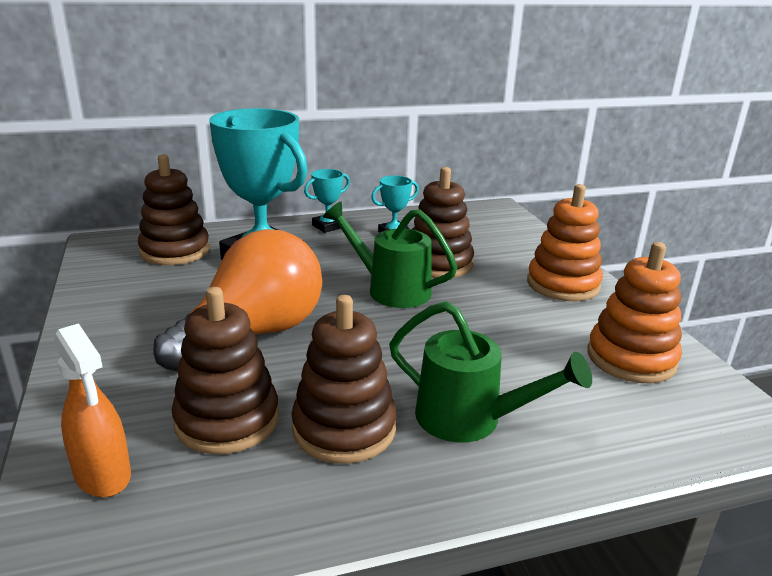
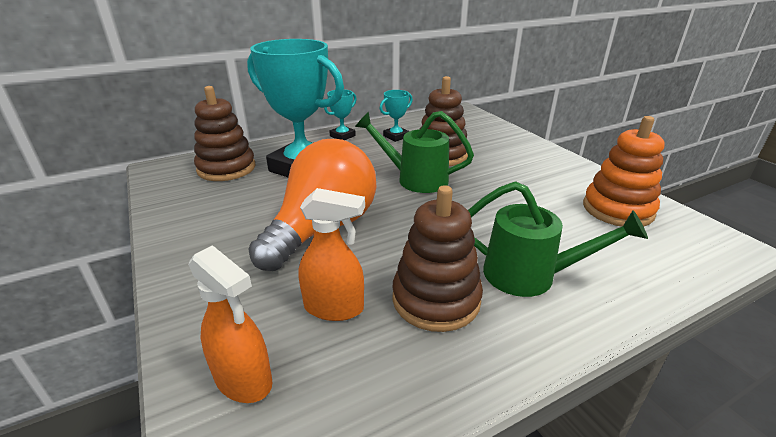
camera: 10 degrees left, 5 degrees up
(227, 420) = (334, 308): brown stacking toy -> orange spray bottle
(563, 284) = (538, 160): orange stacking toy -> none

